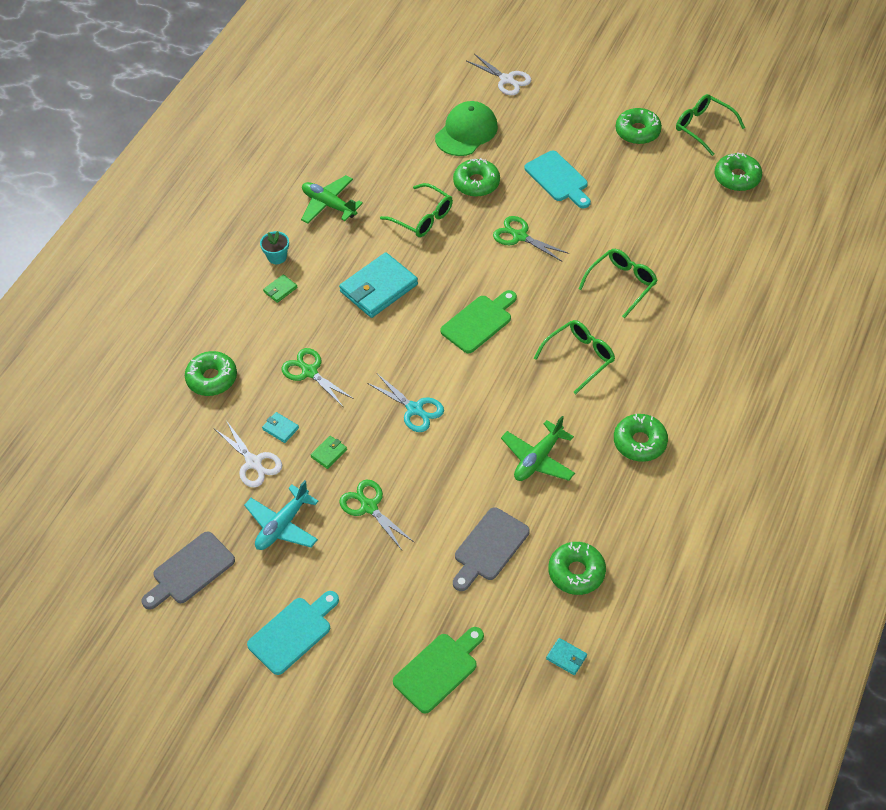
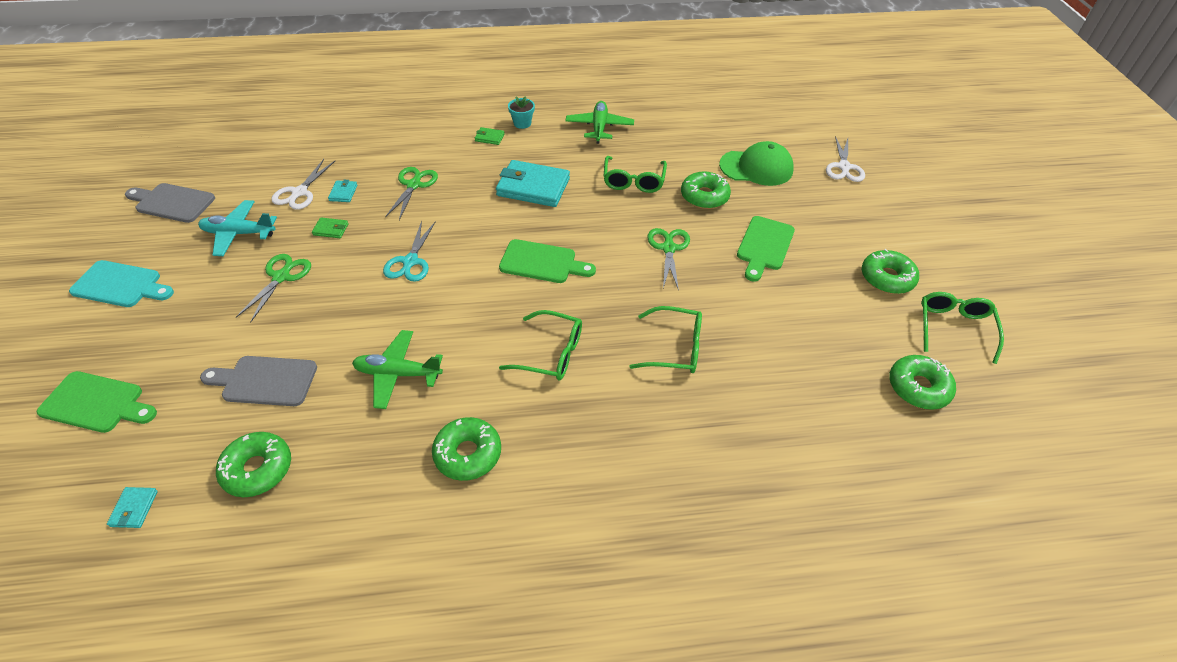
camera: 55 degrees right, 5 degrees down
(212, 378) = (375, 140): green donut -> none
(558, 179) = (764, 246): turquoise cutting board -> green cutting board

